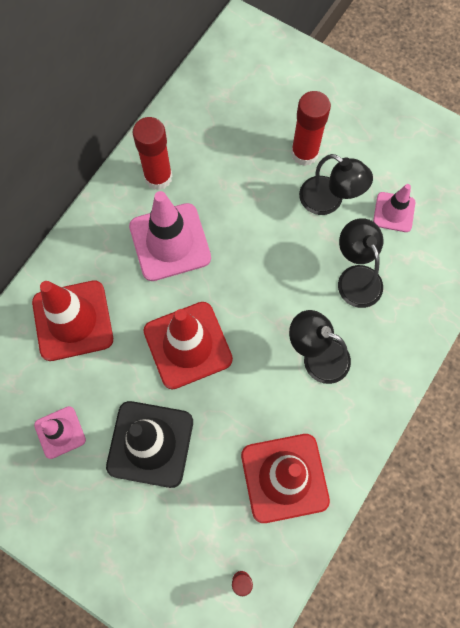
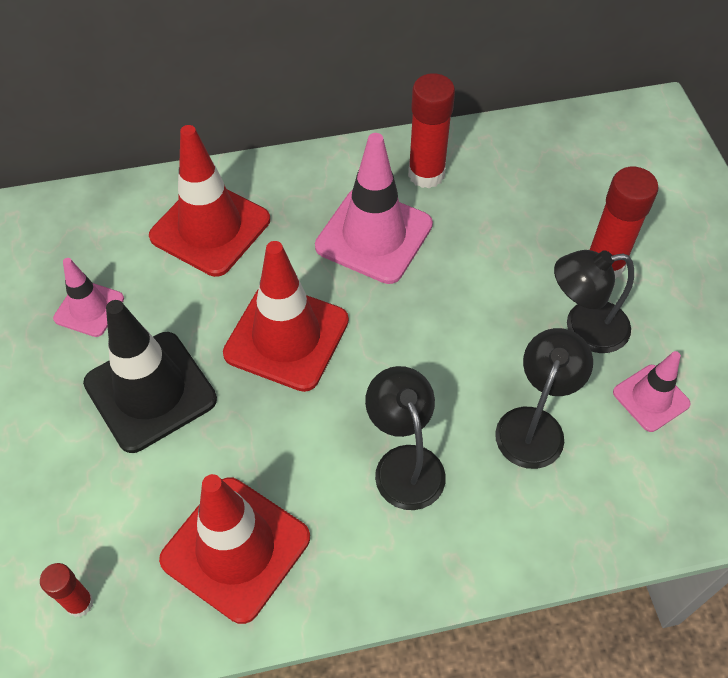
camera: 45 degrees right, 15 degrees down
(329, 201) = (584, 328): black lamp -> black lamp turned 90 degrees clockwise

